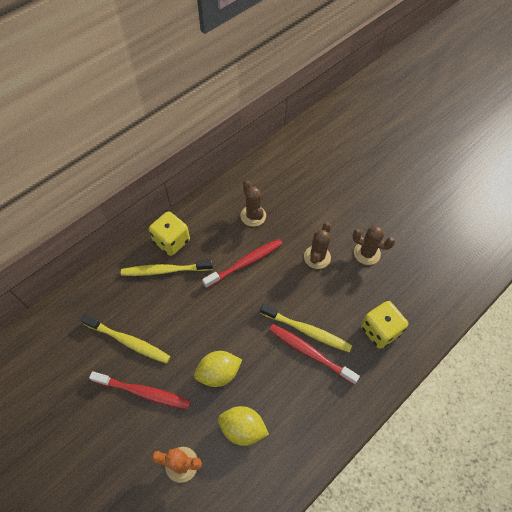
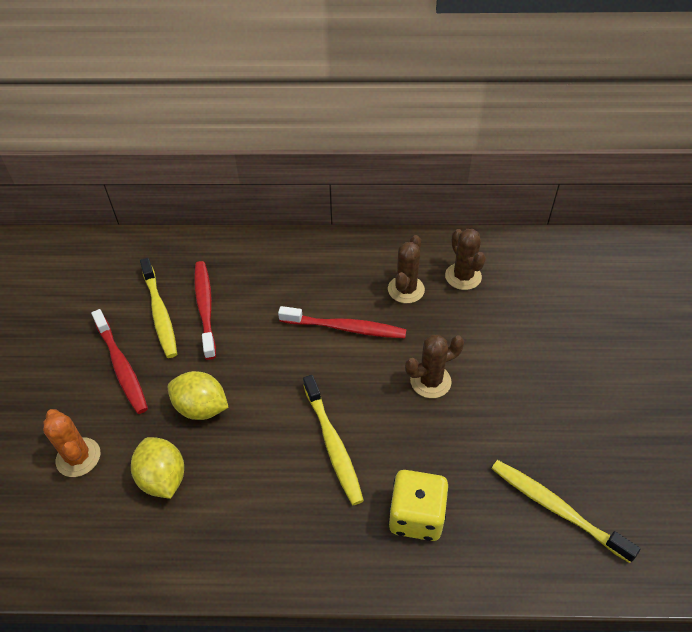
camera: 45 degrees right, 10 degrees down
(165, 270) = (261, 277): yellow toothbrush -> yellow toothbrush (556, 508)
(172, 241) = (297, 256): yellow dice -> none
(310, 353) = (310, 468): red toothbrush -> red toothbrush (205, 308)
(367, 253) = (497, 423): brown cactus -> brown cactus (463, 276)

